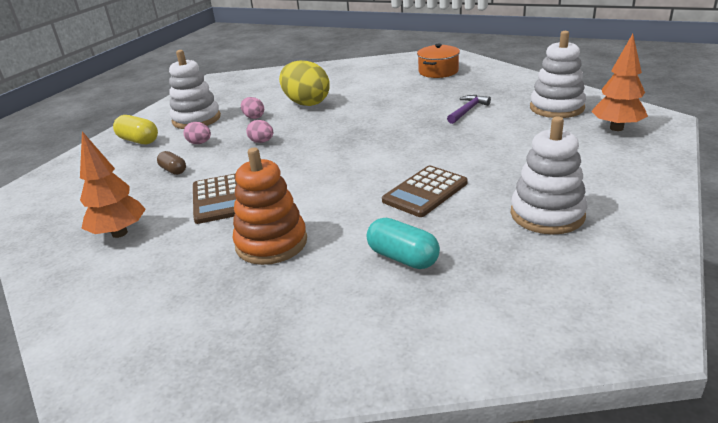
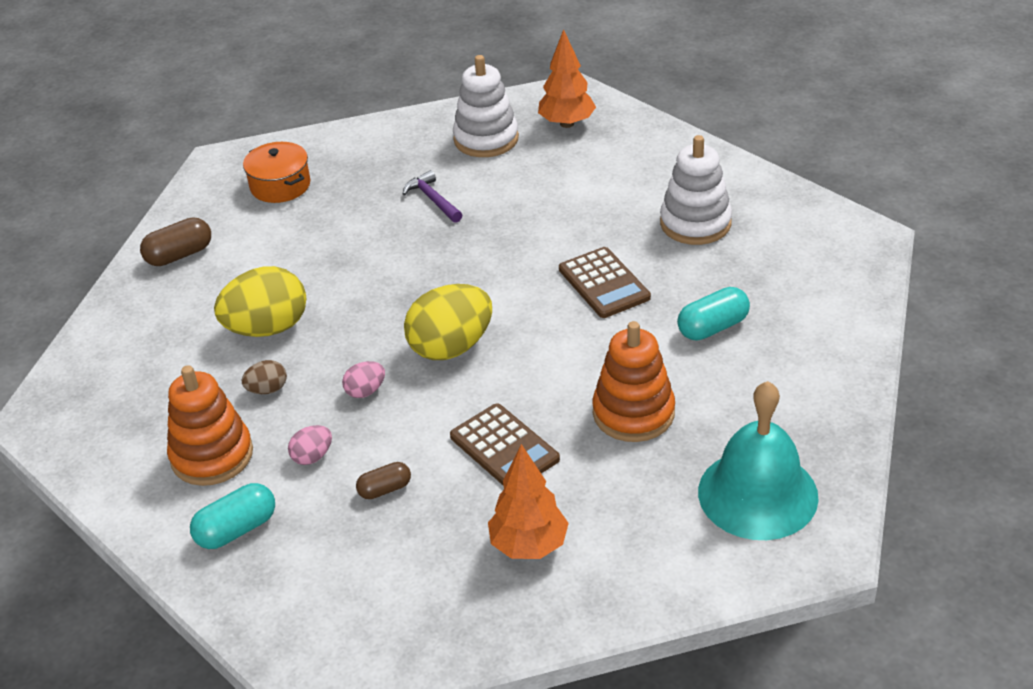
camera: 70 degrees left, 10 degrees up
(138, 140) = (236, 529): yellow capsule -> turquoise capsule
(180, 336) = (757, 494): none -> turquoise bell
(196, 119) = (212, 455): white stacking toy -> orange stacking toy
(219, 199) = (504, 448): brown calculator -> brown calculator turned 45 degrees clockwise
(254, 117) = (267, 390): pink egg -> brown egg
(316, 155) = (451, 347): none -> yellow egg
(356, 69) = (179, 255): none -> brown capsule

